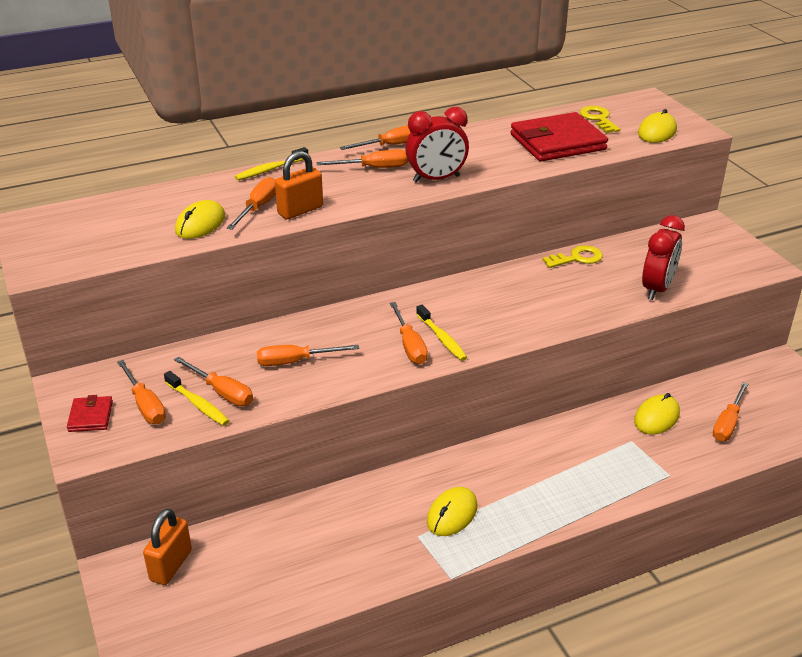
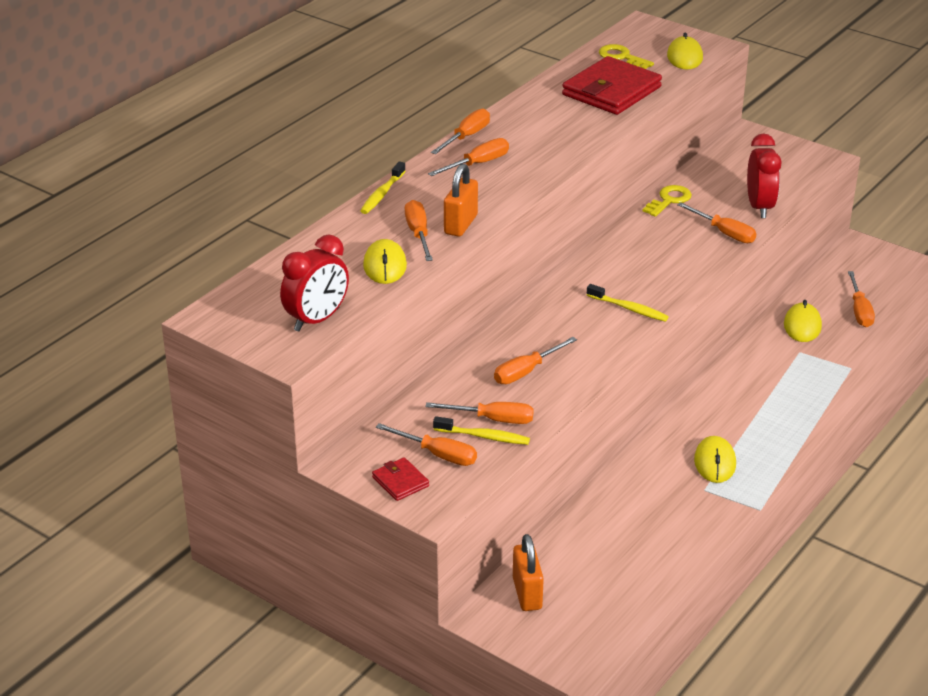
camera: 30 degrees left, 0 degrees up
(409, 345) = (608, 324): orange screwdriver -> orange screwdriver (724, 233)
(436, 179) = (546, 158): red clock -> red clock (317, 320)

